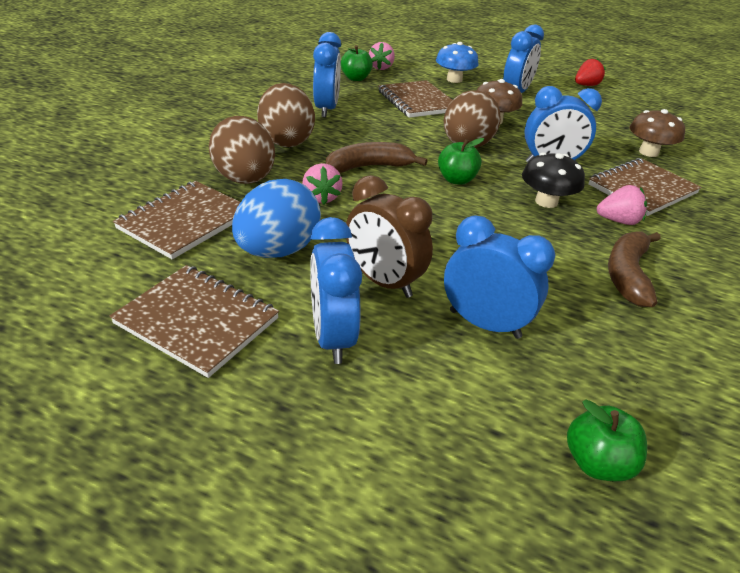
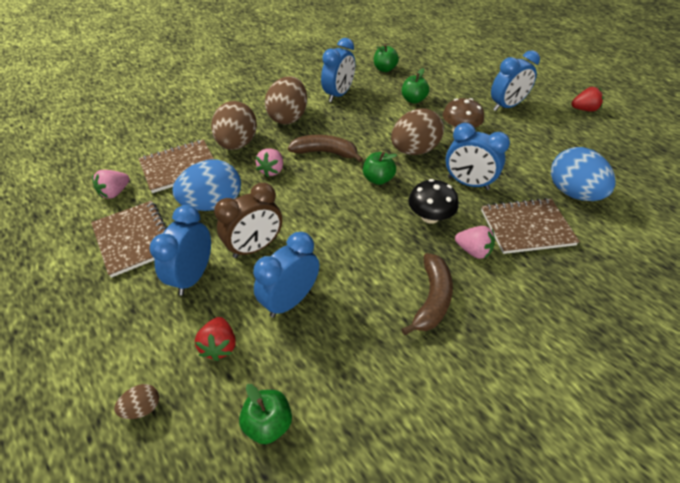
camera: 30 degrees right, 10 degrees up
(381, 68) = (413, 61): pink strawberry -> pink strawberry (115, 192)
(383, 282) = (255, 247): brown clock -> brown clock turned 105 degrees counterclockwise
(417, 101) = (413, 100): brown notebook -> green apple
(421, 519) = (142, 407): none -> brown egg
(450, 403) = (219, 346): none -> red strawberry
(454, 80) = (464, 83): blue mushroom -> none
(484, 324) = (290, 300): blue clock -> blue clock turned 105 degrees counterclockwise
(627, 275) = (431, 299): brown banana -> brown banana turned 150 degrees clockwise
(648, 152) = (572, 193): brown mushroom -> blue egg

